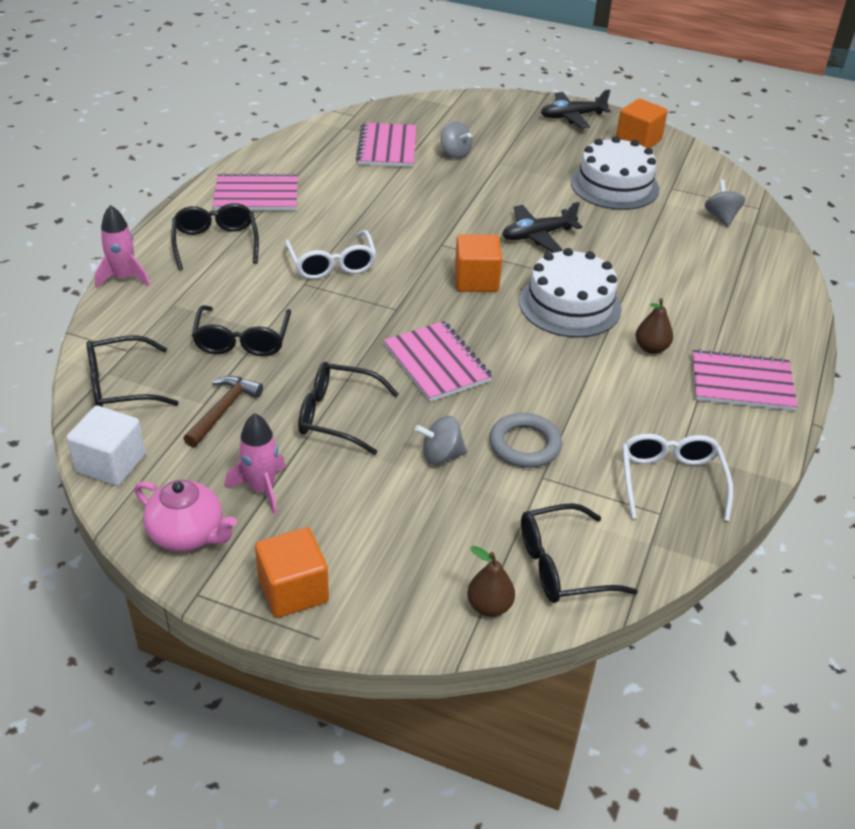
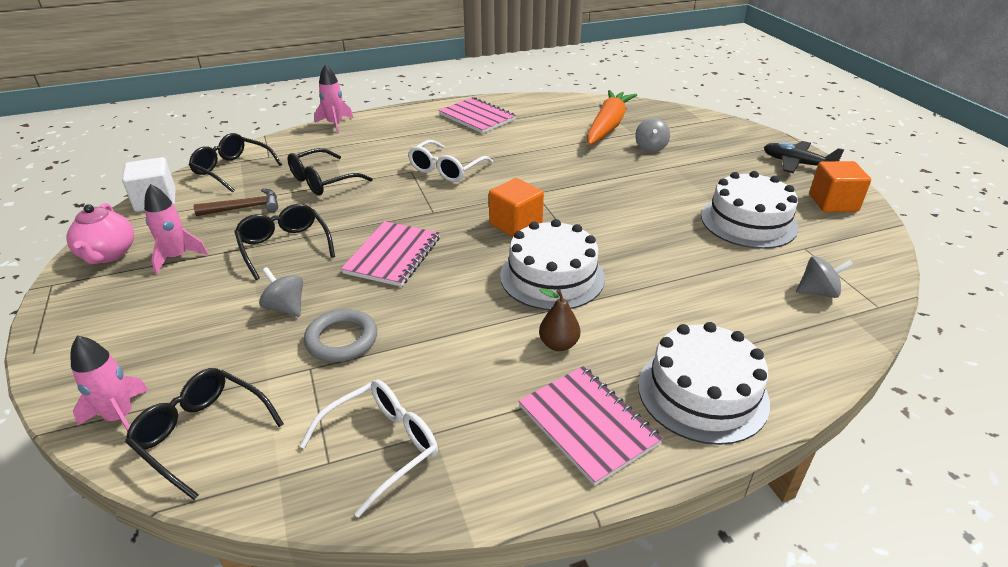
camera: 50 degrees right, 5 degrees down
(216, 243) = (408, 130): black glasses -> none
(293, 590) = (79, 318): orange cube -> none
(387, 147) = (608, 126): pink notebook -> orange carrot
(489, 606) = (120, 417): brown pear -> pink rocket
(537, 235) = (616, 221): black plane -> none
(721, 217) = (818, 292): grey spinning top -> grey spinning top turned 45 degrees clockwise
(761, 322) = (702, 393): none -> white cake

